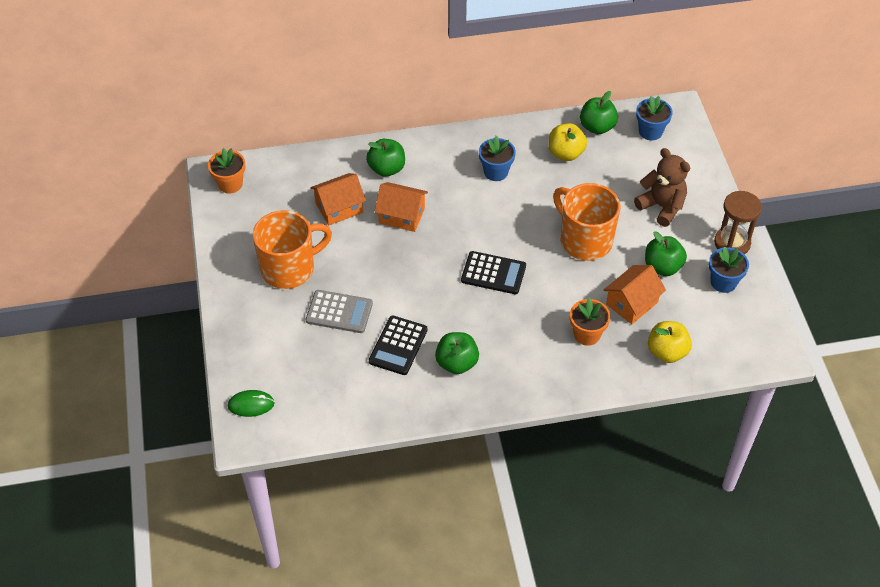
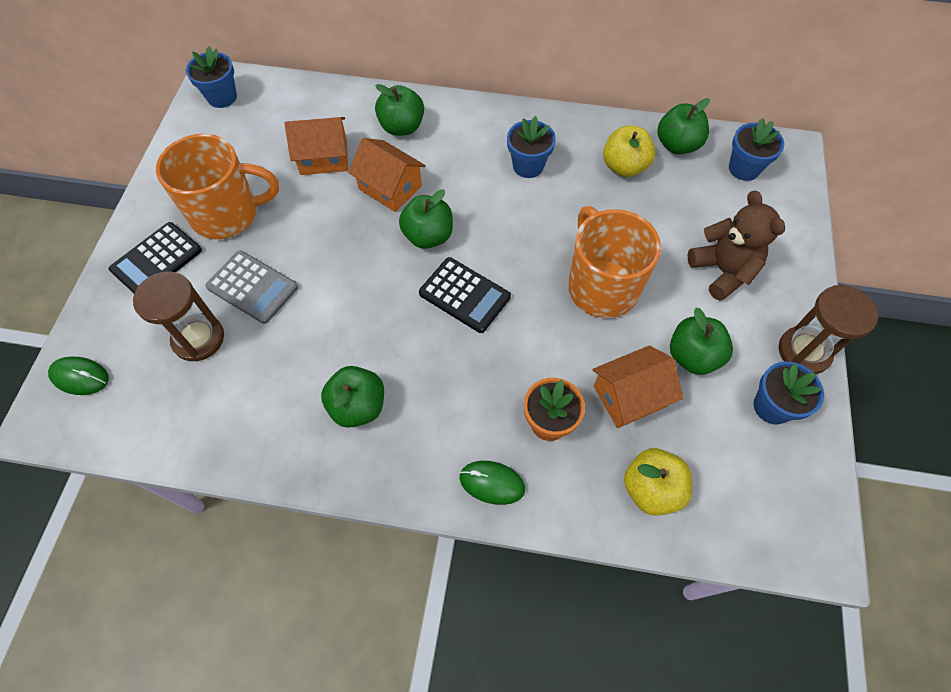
camera: 20 degrees right, 10 degrees up
(230, 184) = (222, 97): orange flower pot -> blue flower pot
(321, 356) = (198, 339): none -> brown hourglass
(398, 346) = (298, 356): black calculator -> black calculator (156, 260)
(447, 241) = (428, 236): none -> green apple
(566, 379) = (492, 483): none -> green mouse

